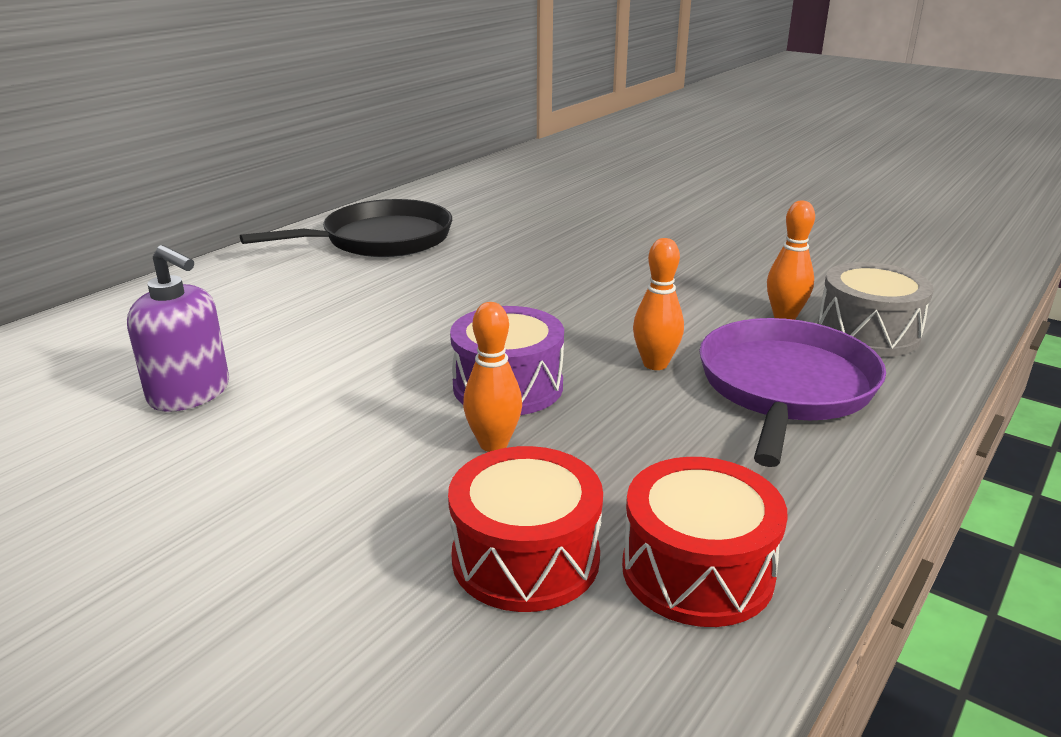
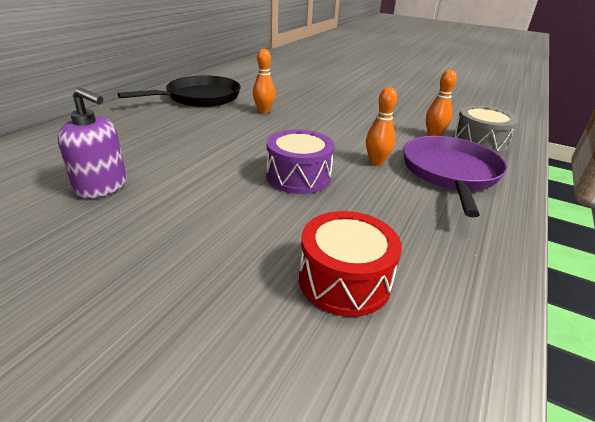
camera: 10 degrees left, 5 degrees up
(493, 444) = (301, 210): orange bowling pin -> orange bowling pin (264, 111)
(697, 571) = (448, 282): red drum -> none

